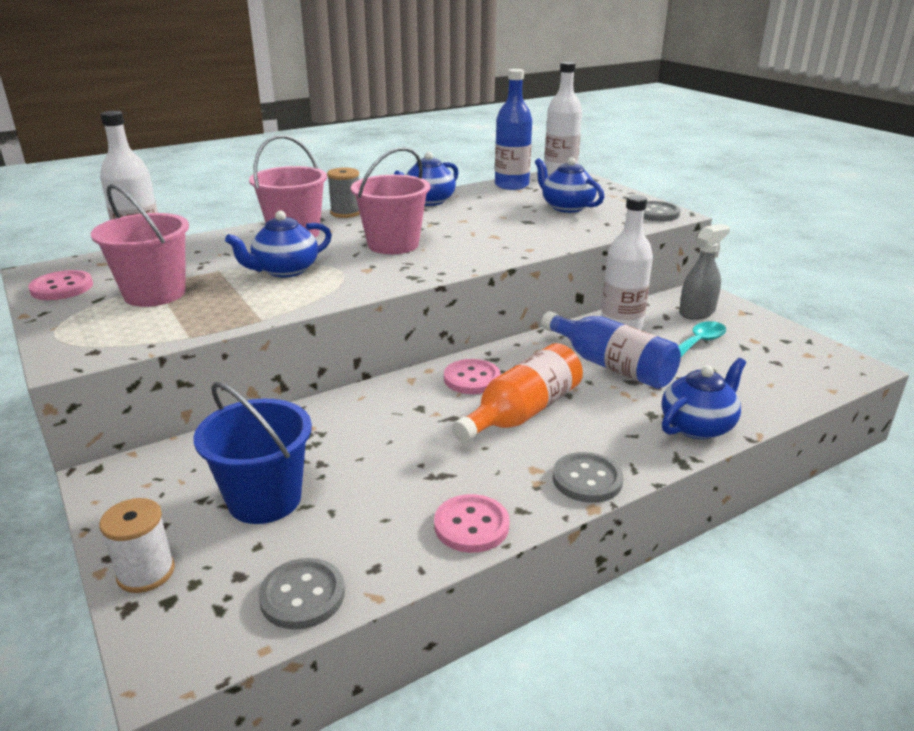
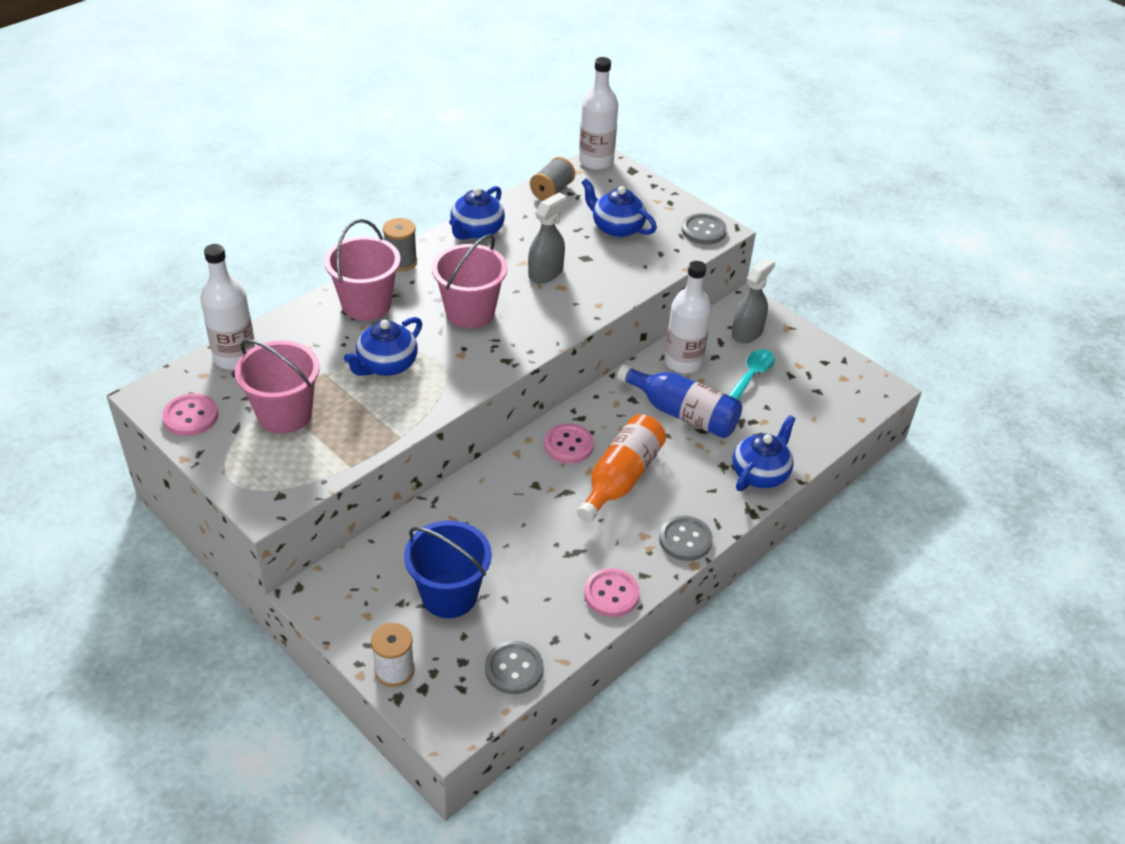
camera: 15 degrees left, 15 degrees up
(483, 227) = (545, 273): none -> grey spray bottle
(511, 185) = (552, 191): blue bottle -> grey spool

